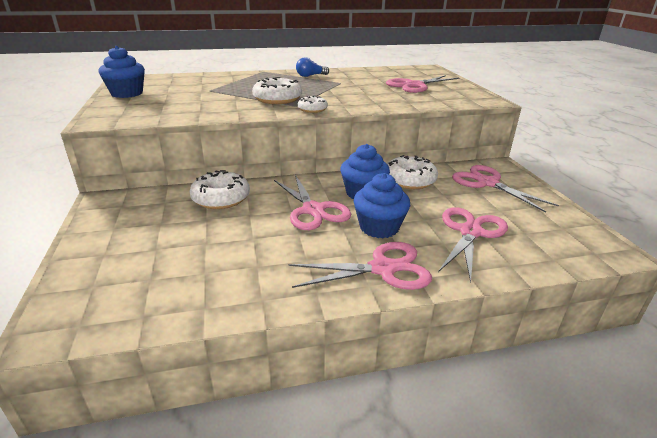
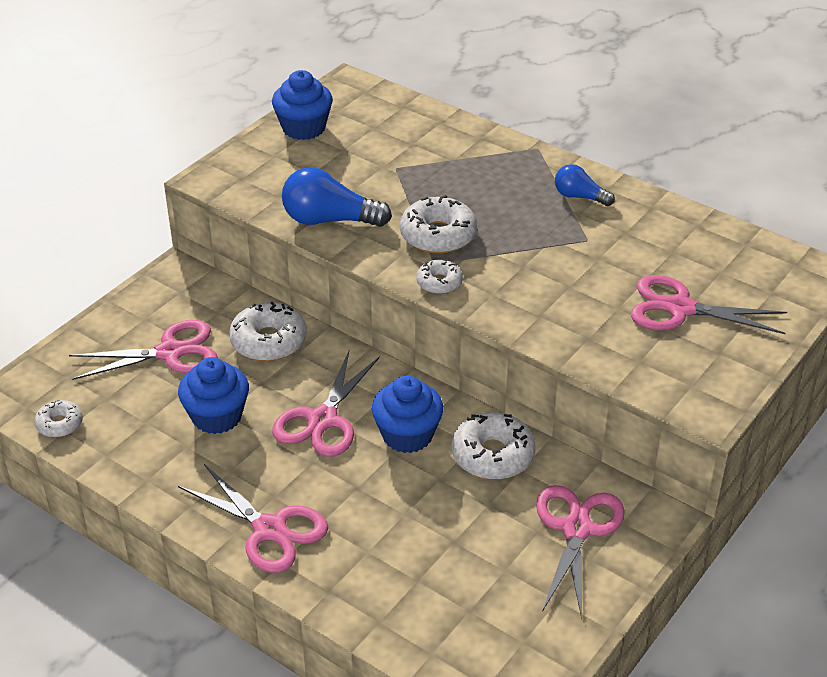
camera: 50 degrees right, 10 degrees up
(132, 316) = (59, 424): none -> white donut
(209, 111) = (329, 220): none -> blue light bulb
(379, 227) = (344, 488): blue cupcake -> blue cupcake (217, 416)
(470, 232) = (416, 564): pink scissors -> pink scissors (170, 352)

